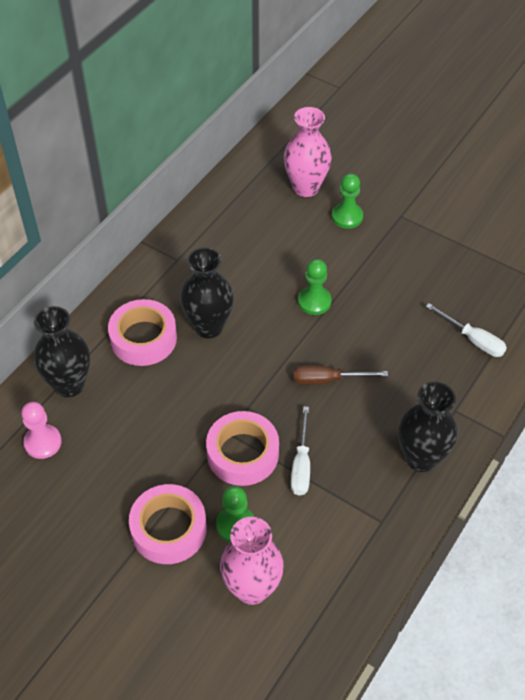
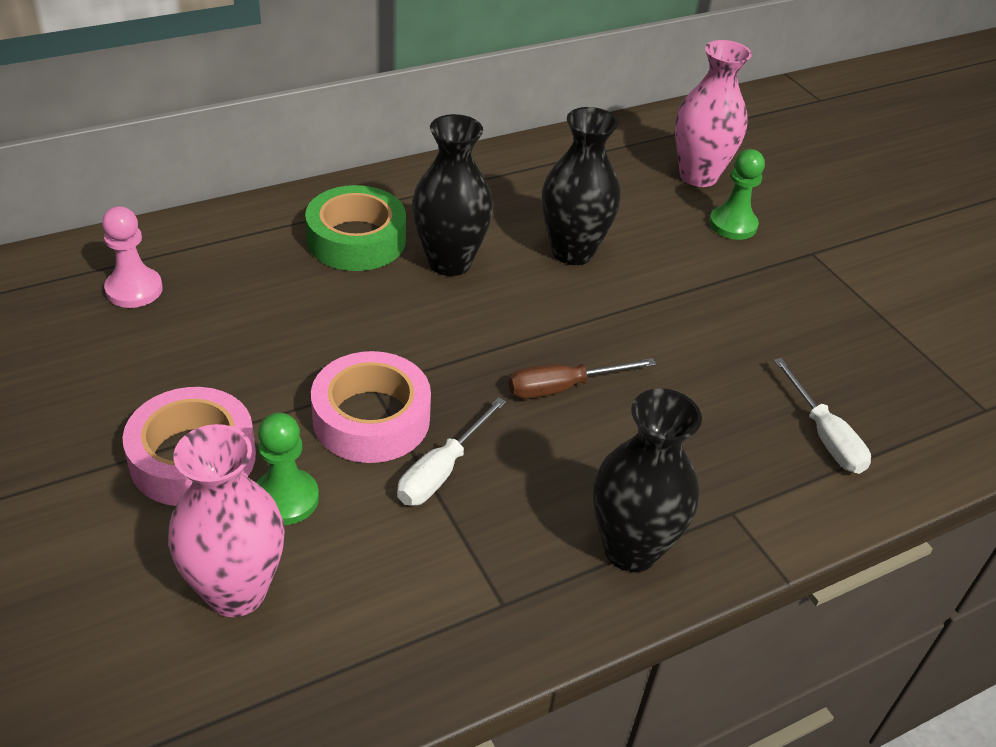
camera: 25 degrees right, 10 degrees down
(69, 385) = (223, 247): black vase -> black vase (572, 252)
(143, 338) = (356, 240): pink tape -> green tape
(314, 301) = (615, 294): green pawn -> none
(327, 379) = (563, 387): brown screwdriver -> brown screwdriver turned 45 degrees counterclockwise

